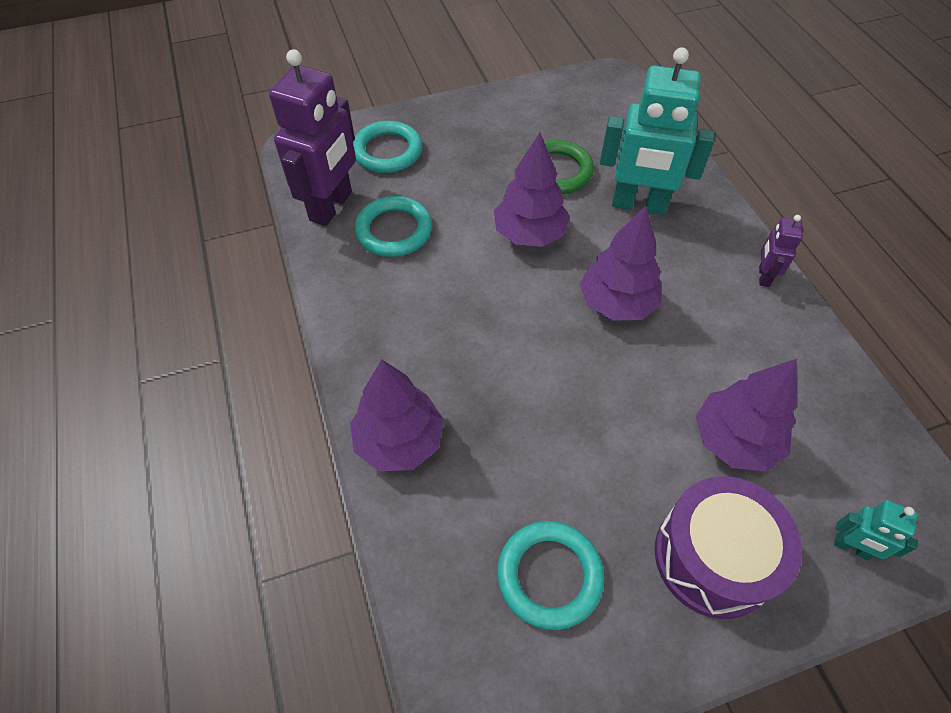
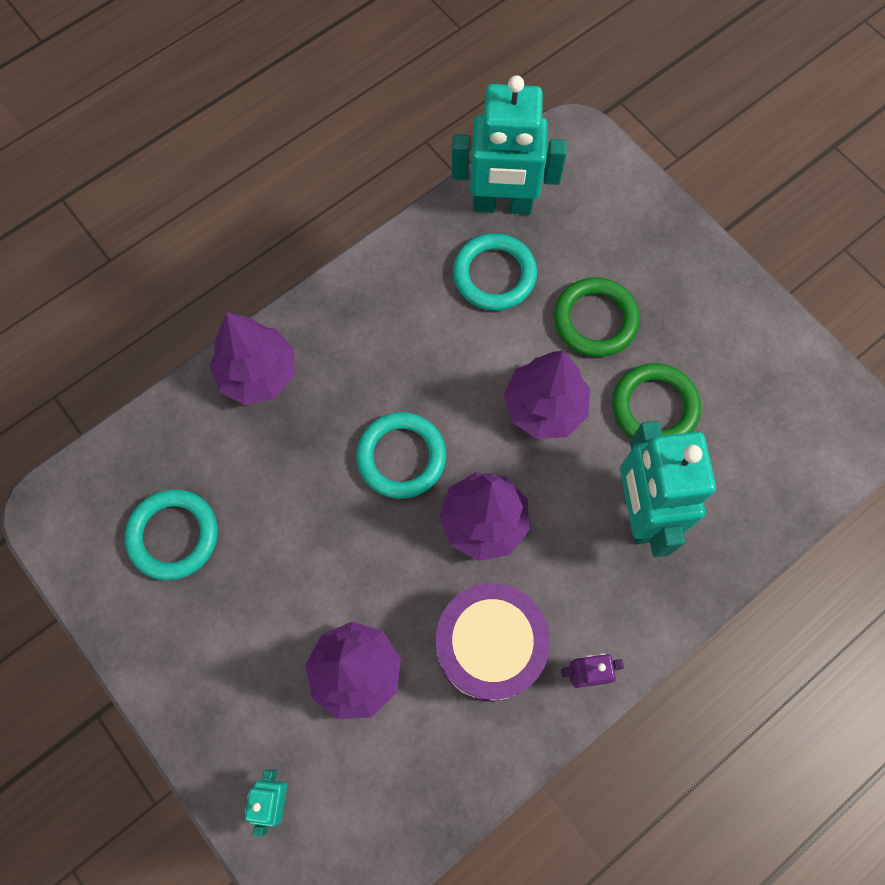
camera: 70 degrees right, 15 degrees up
(331, 206) = (502, 205): purple robot -> turquoise robot
(387, 151) = (605, 223): turquoise ring -> turquoise ring (401, 457)
(468, 182) = (595, 320): none -> green ring
(713, 557) = (229, 671): purple drum -> purple drum (489, 646)

